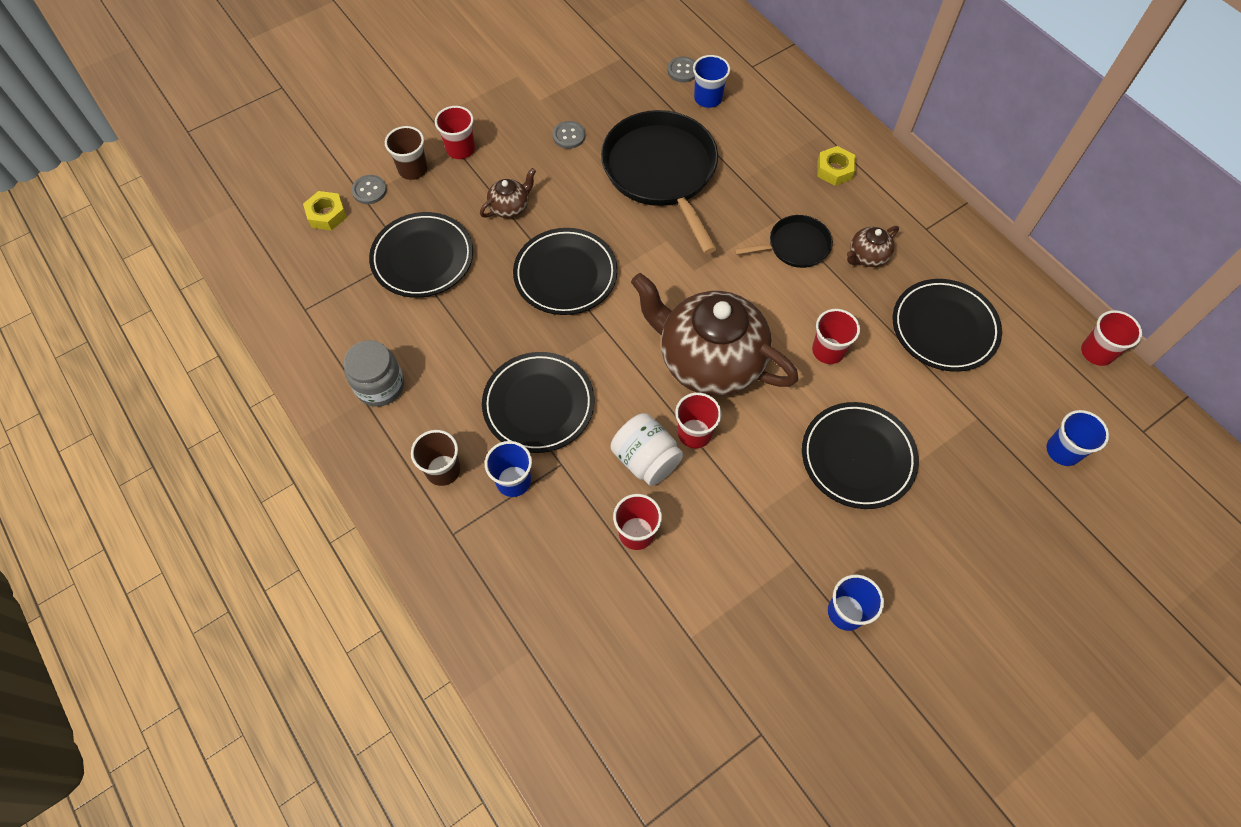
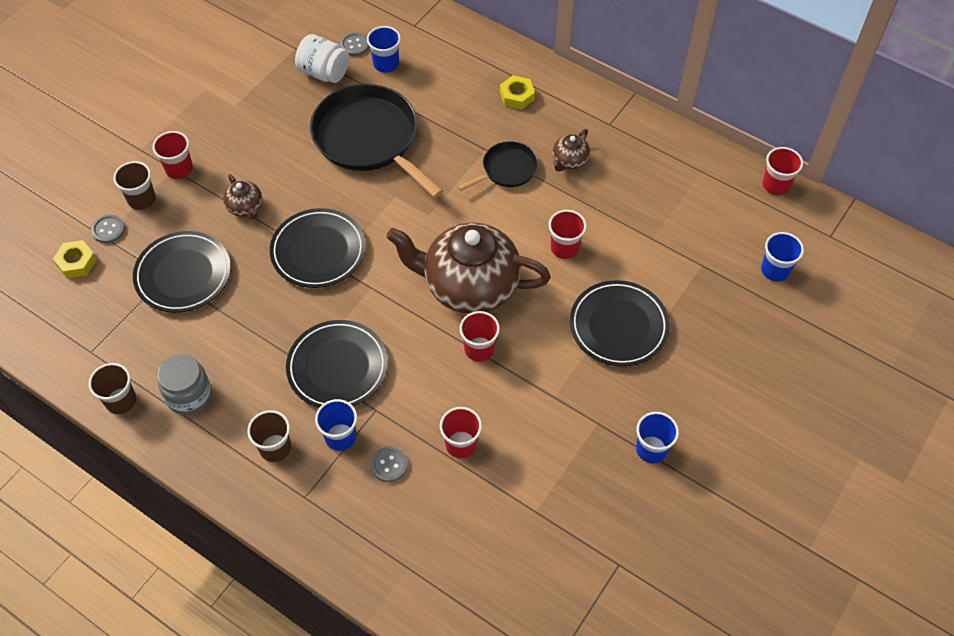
camera: 20 degrees left, 5 degrees down
(312, 369) = (121, 401): none -> brown cup
(510, 207) = (245, 207): brown teapot -> brown teapot turned 120 degrees clockwise
(569, 136) = (274, 130): grey button -> grey button (389, 465)
(646, 459) = (446, 383): white jar -> white jar (324, 73)
(944, 328) = (651, 201): black plate -> none

